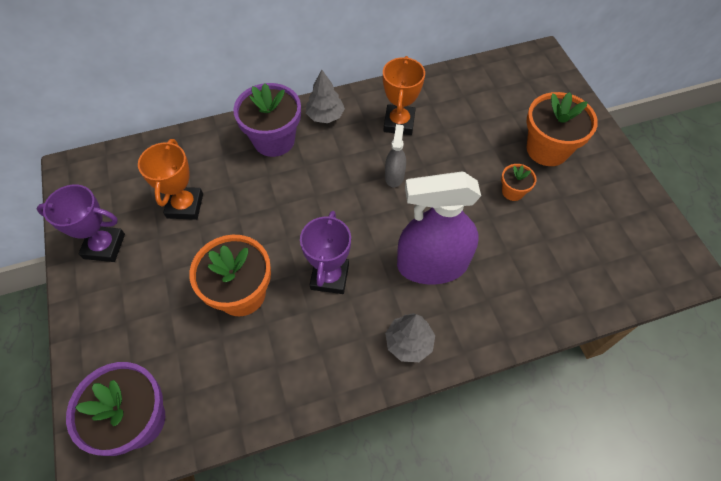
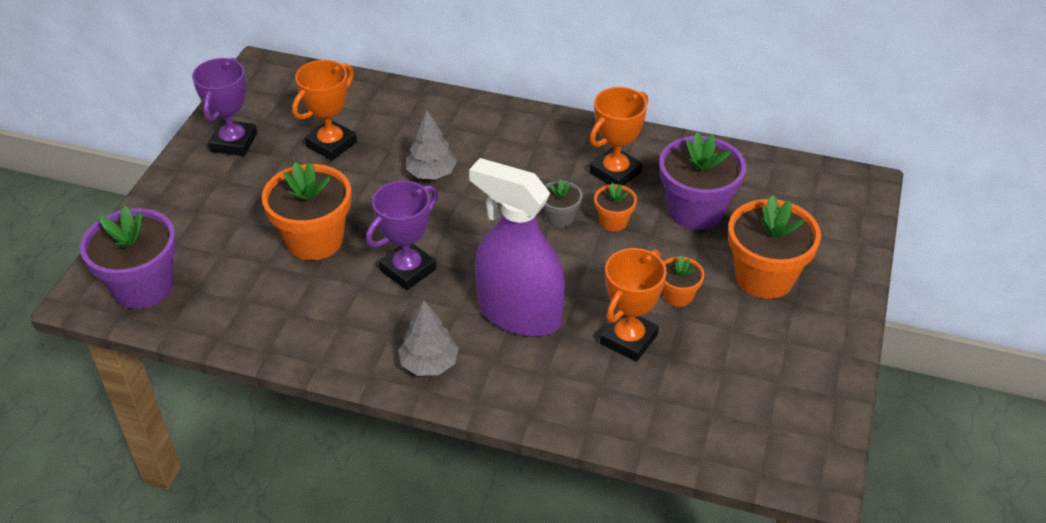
camera: 35 degrees right, 15 degrees down
(104, 246) = (234, 142): purple trophy -> purple trophy turned 60 degrees clockwise
(274, 140) = (468, 128): purple flower pot -> purple flower pot (695, 210)
(325, 116) = (541, 130): grey tree -> grey tree (431, 173)
(394, 176) = (560, 218): grey spray bottle -> grey flower pot
(429, 160) = (613, 221): none -> orange flower pot
(512, 242) = (628, 339): none -> orange trophy

